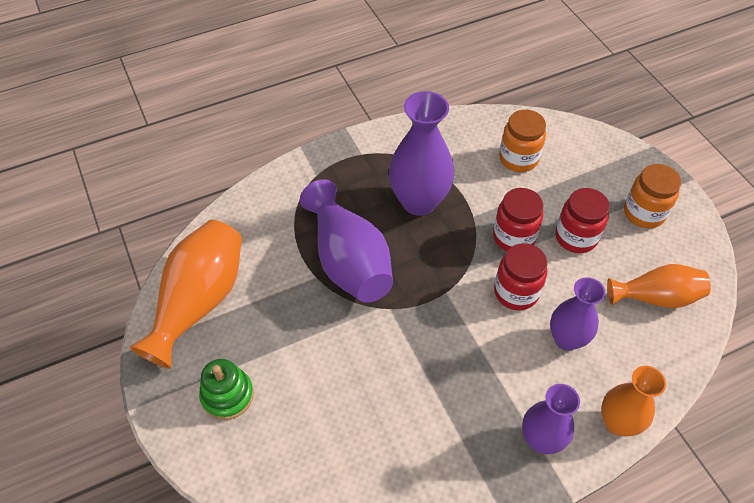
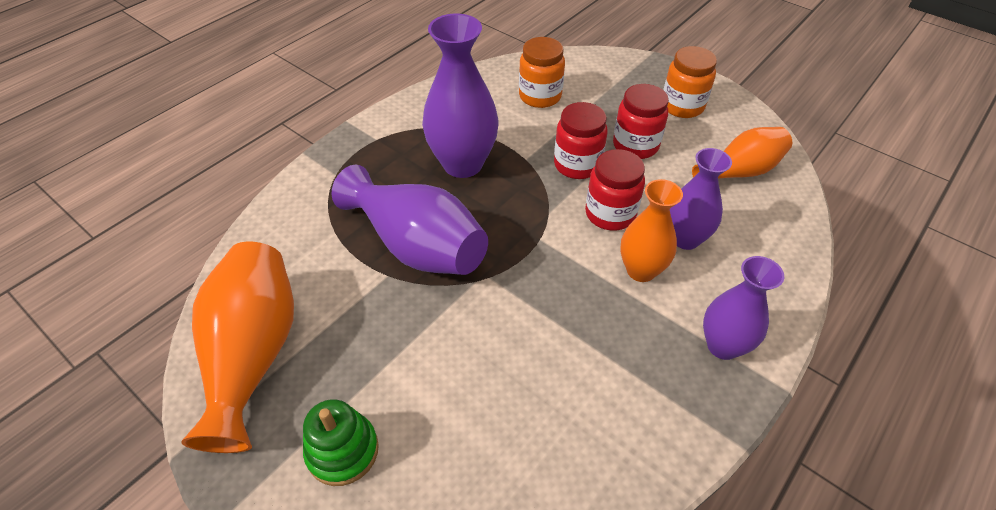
camera: 25 degrees left, 5 degrees down
(617, 423) = (782, 298): orange vase -> orange vase (641, 270)

